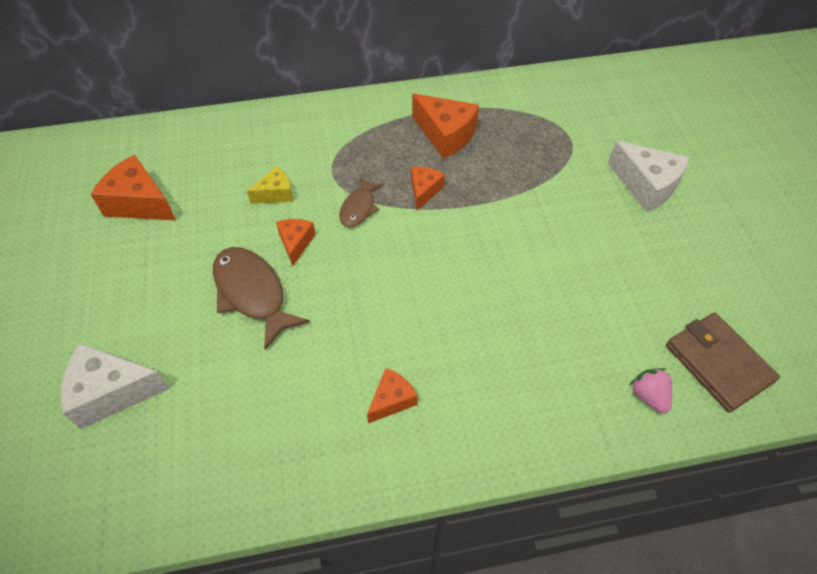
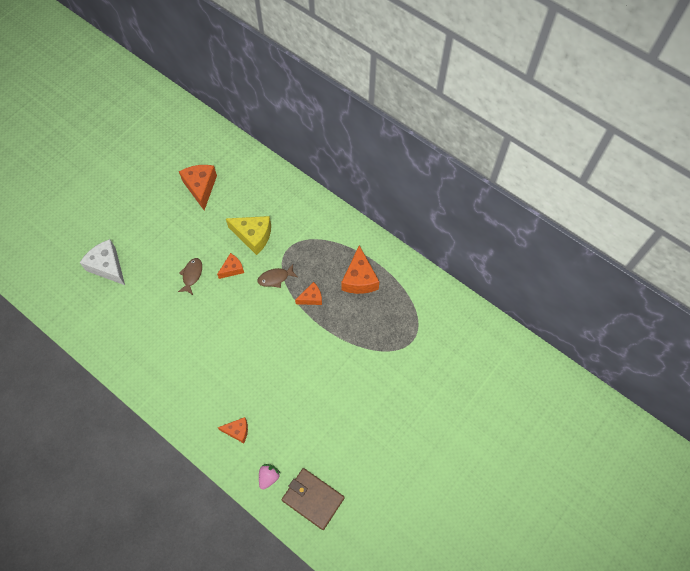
camera: 50 degrees right, 10 degrees up
(252, 293) = (192, 275): brown fish -> brown fish, size x0.57
(275, 194) = (253, 236): yellow cheese -> yellow cheese, size x1.71
(392, 400) = (184, 372): orange cheese -> orange cheese (237, 431)
(646, 186) = (408, 400): white cheese -> none
(718, 363) = (313, 499): brown wallet -> brown wallet turned 75 degrees counterclockwise

